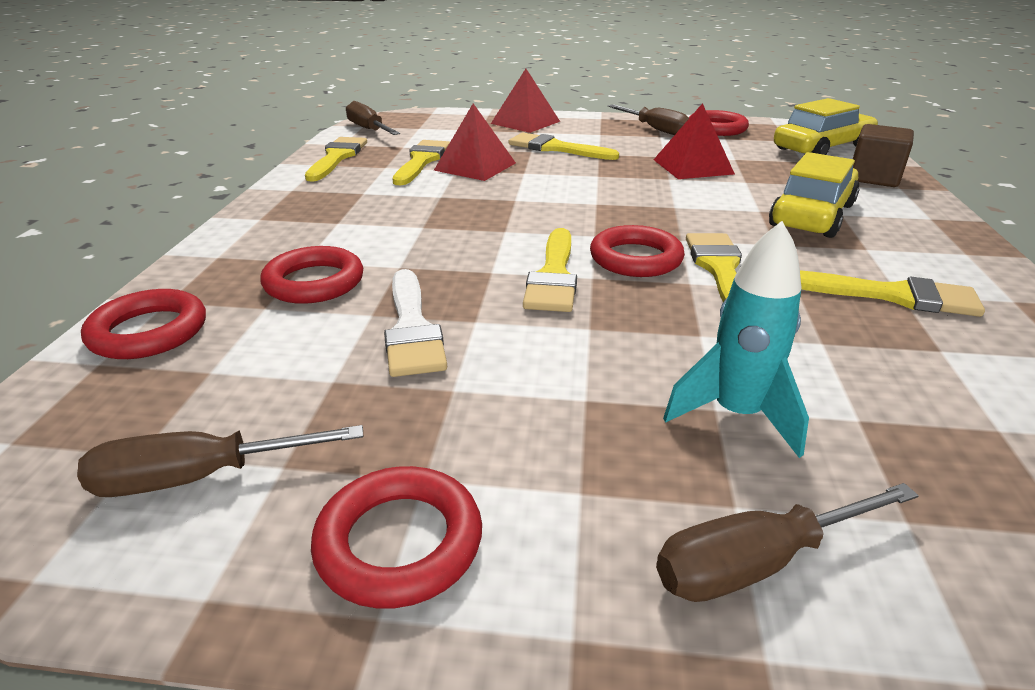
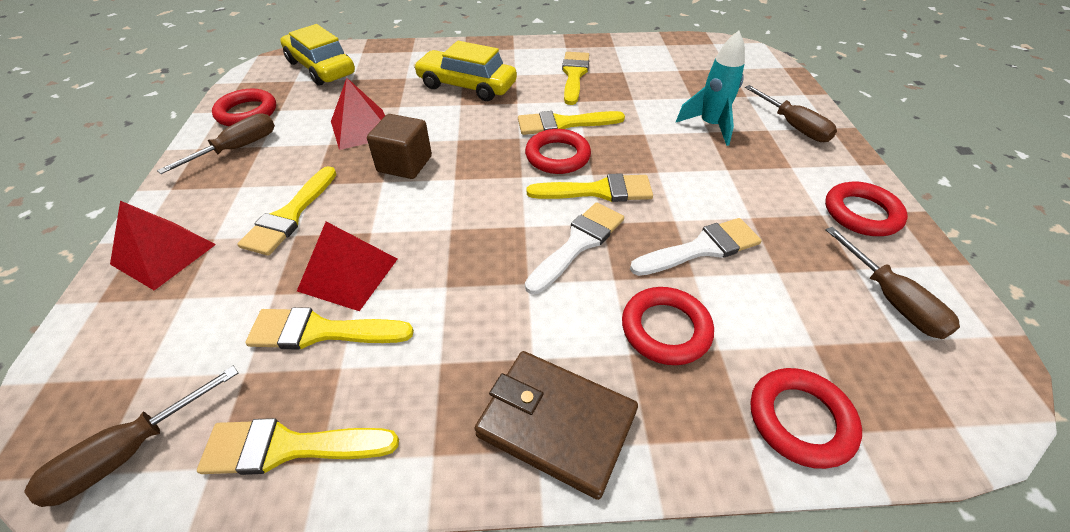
camera: 100 degrees left, 15 degrees up
(271, 225) = (556, 424): none -> brown wallet
(463, 254) = (578, 243): none -> white brush
(873, 178) = (393, 57): brown cube -> brown cube (404, 164)

